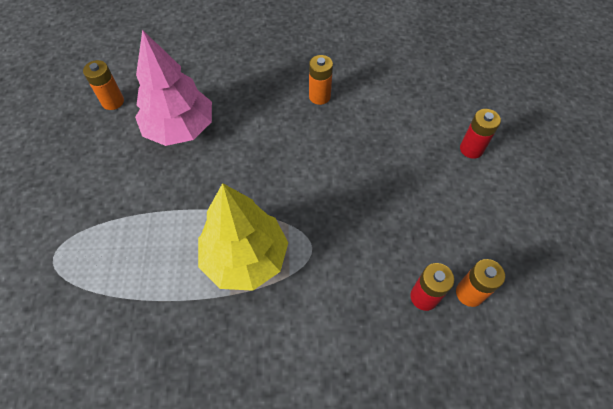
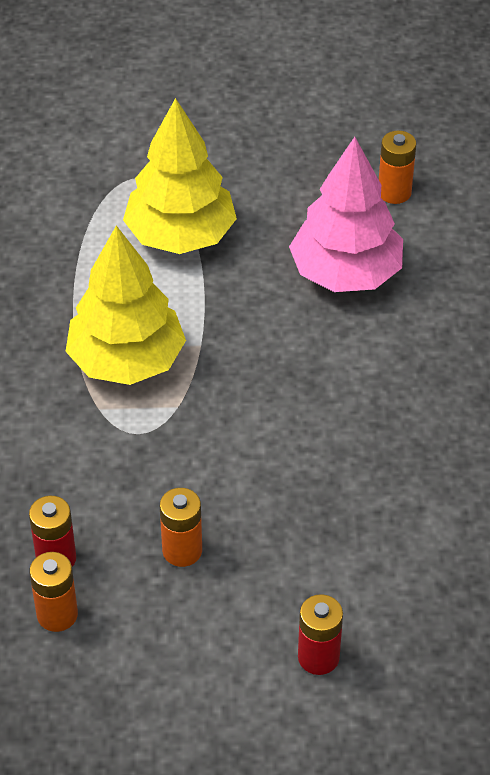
camera: 90 degrees right, 10 degrees down
(125, 225) = (180, 236): none -> yellow tree
(319, 96) = (425, 445): orange battery -> orange battery (182, 550)

